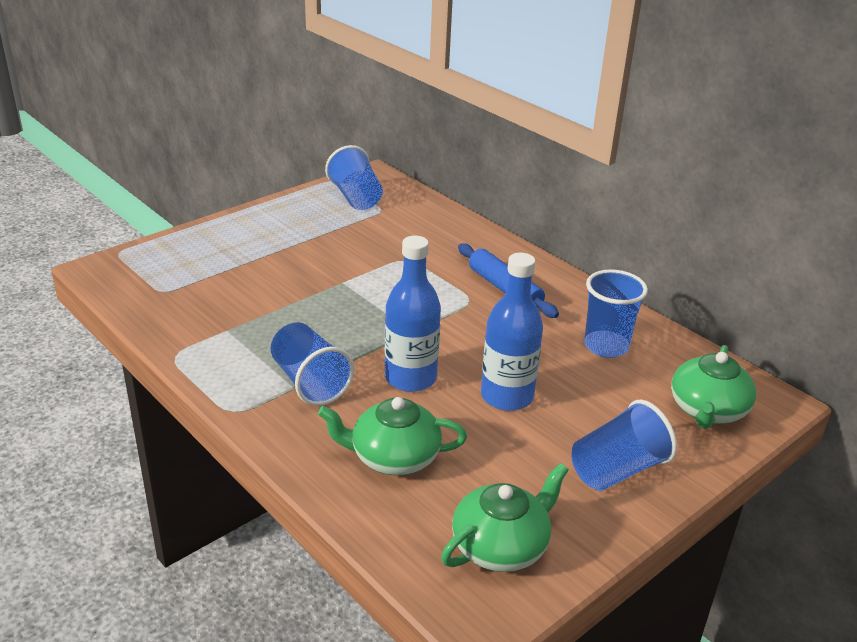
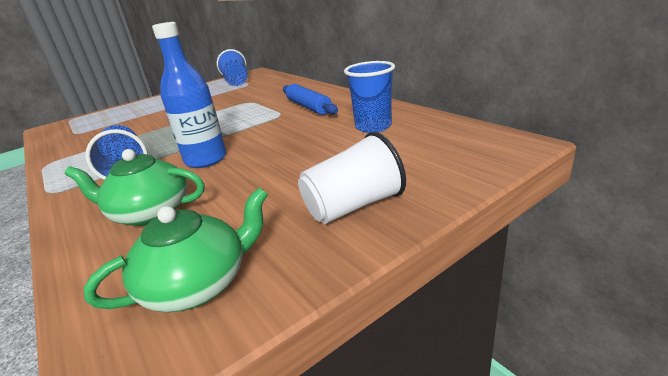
camera: 10 degrees right, 5 degrees down
(507, 396) = (276, 163): blue bottle -> none
(617, 470) = (353, 206): blue cup -> white cup
(707, 410) = (453, 156): green teapot -> none

